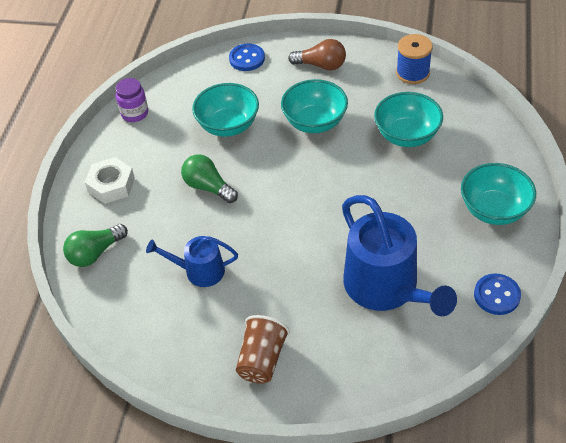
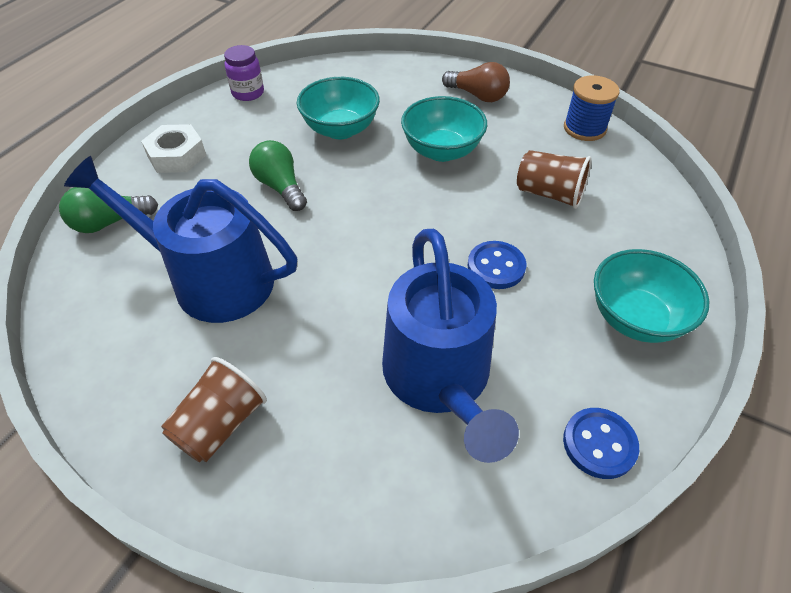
camera: 15 degrees right, 0 degrees up
(200, 271) = (212, 280): blue watering can -> blue watering can, size x1.87
(247, 59) = (398, 70): blue button -> blue button (496, 266)
(407, 135) = (549, 194): turquoise bowl -> brown cup

